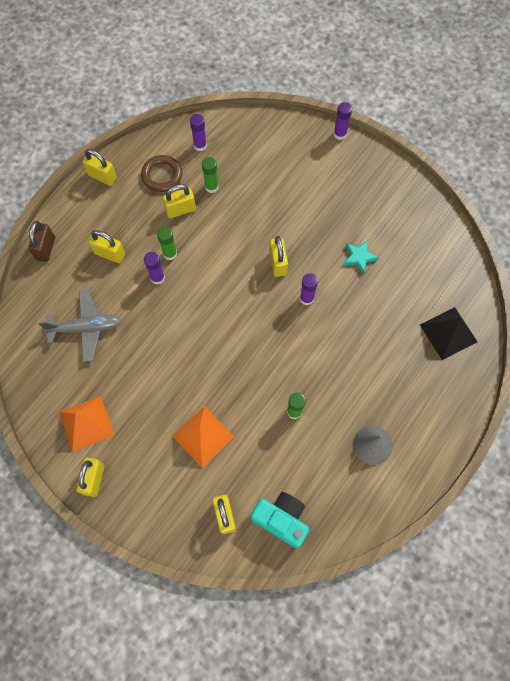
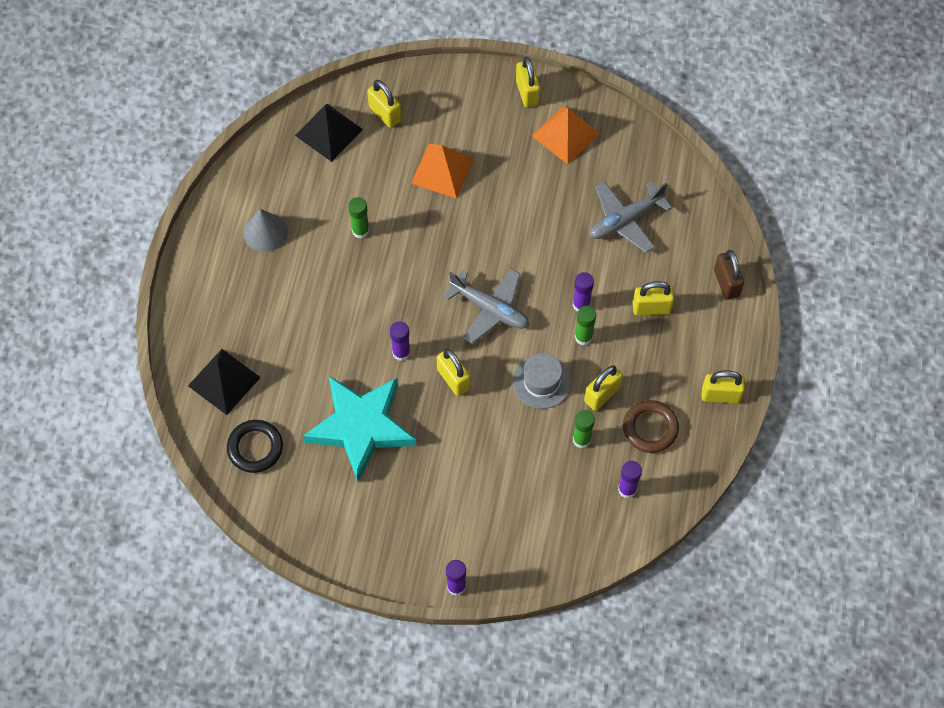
camera: 155 degrees right, 5 degrees down
(217, 235) = (541, 382): none -> grey hat
(225, 303) = (490, 309): none -> grey plane
(281, 519) = (329, 132): turquoise camera -> black pyramid
(359, 257) = (361, 427): turquoise star -> turquoise star, size x2.42
(441, 274) = (255, 448): none -> black ring

